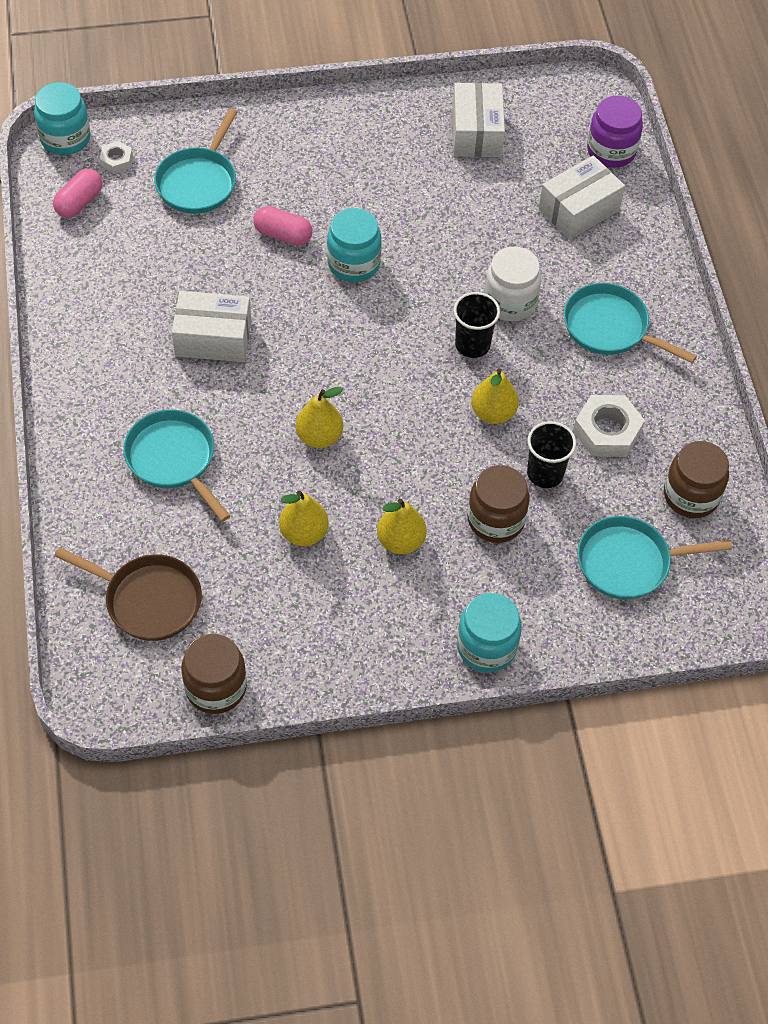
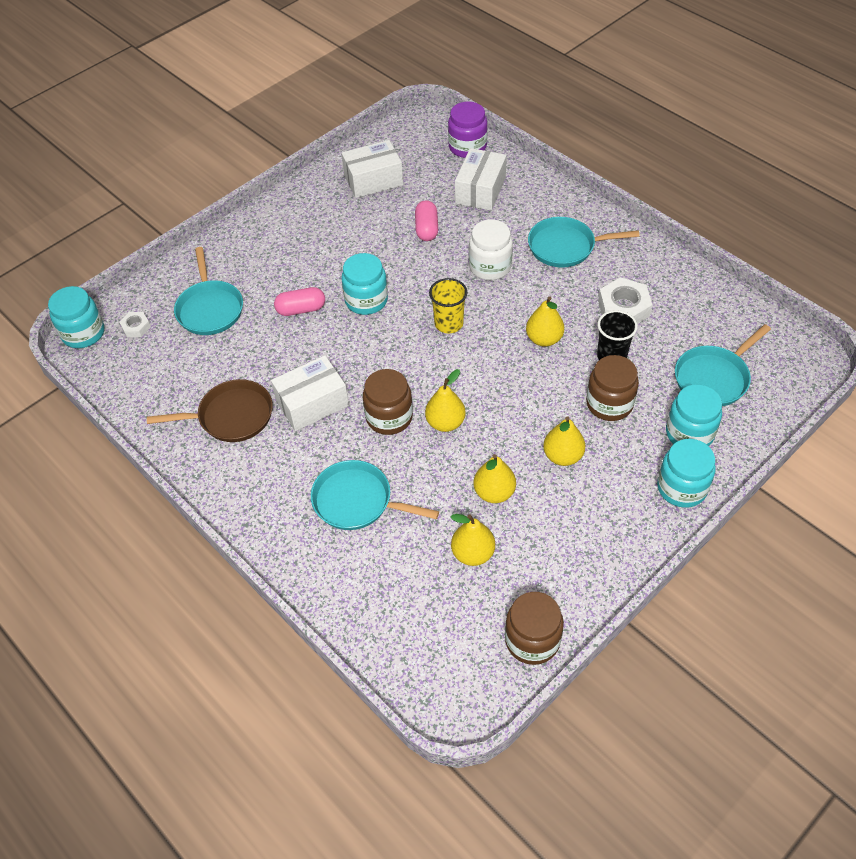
camera: 30 degrees left, 5 degrees down
(79, 202) = (131, 370): pink capsule -> pink capsule (426, 229)
(148, 600) = (427, 611): brown pan -> brown pan (231, 416)
(233, 576) = (473, 553): none -> yellow pear
(413, 338) = (448, 323): none -> yellow cup
(472, 345) = (491, 305): black cup -> none
(476, 133) = (373, 180): white box -> white box turned 75 degrees counterclockwise
(547, 600) = (689, 433): none -> turquoise jar
(691, 495) = (709, 315): brown jar -> brown jar (389, 417)

